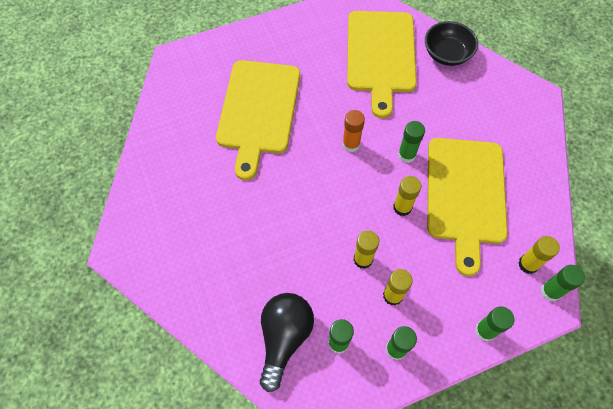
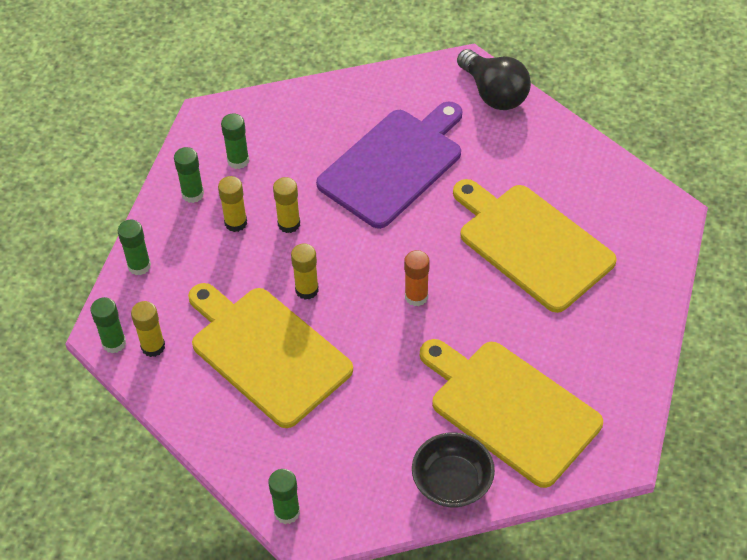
camera: 130 degrees right, 10 degrees down
(255, 231) = (394, 164): none -> purple cutting board
(284, 338) = (279, 129): black light bulb -> black light bulb (494, 93)
(406, 155) = (358, 336): green glue stick -> green glue stick (287, 512)

